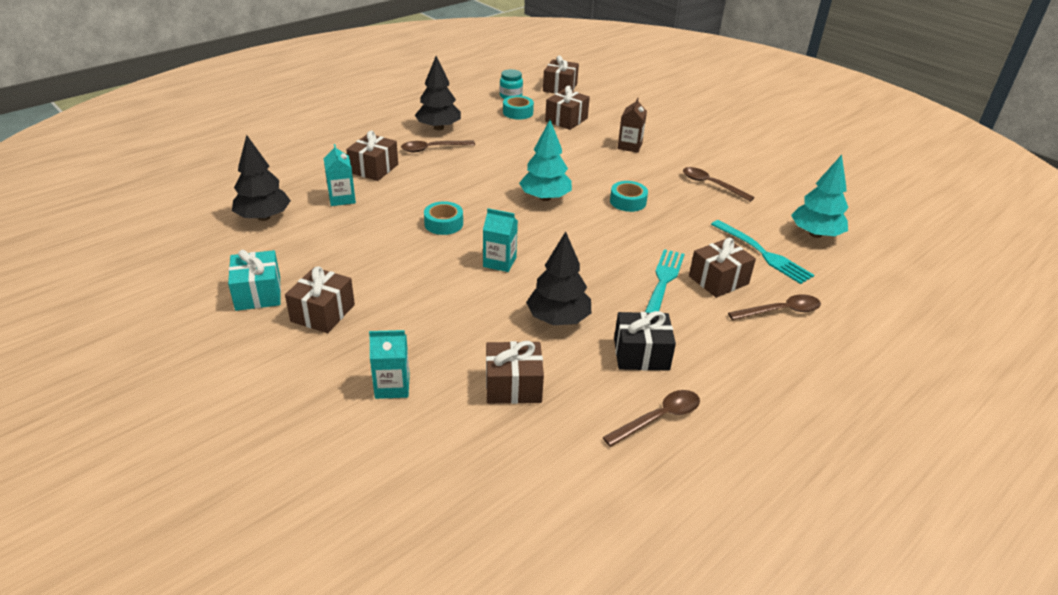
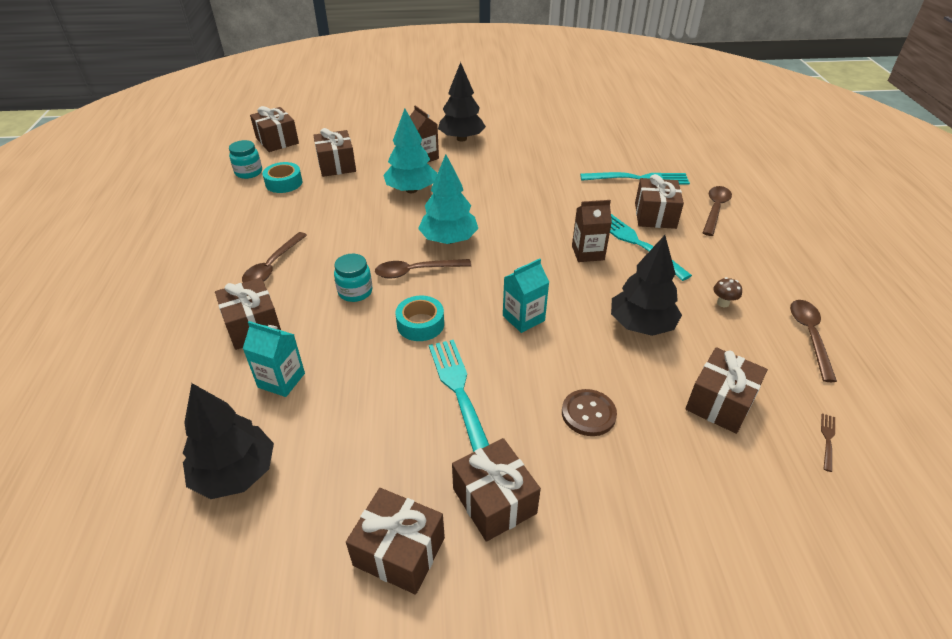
camera: 50 degrees left, 5 degrees up
(258, 293) = (399, 551): turquoise gift -> brown gift
(392, 386) = (668, 496): turquoise carton -> none
(398, 264) = (459, 392): none -> turquoise fork
(434, 325) = (588, 414): none -> brown button
(438, 128) = (238, 242): black tree -> black tree (461, 139)
(445, 187) = (355, 292): none -> turquoise jar
(532, 458) = (827, 440): none -> brown fork
(615, 263) = (588, 253): none -> brown carton
(628, 201) = (505, 200): turquoise tape -> none
(641, 354) = (723, 303): black gift -> brown mushroom
(711, 185) = (526, 152): brown spoon -> brown spoon (416, 271)
(815, 234) = (635, 146): turquoise tree -> turquoise tree (411, 190)

